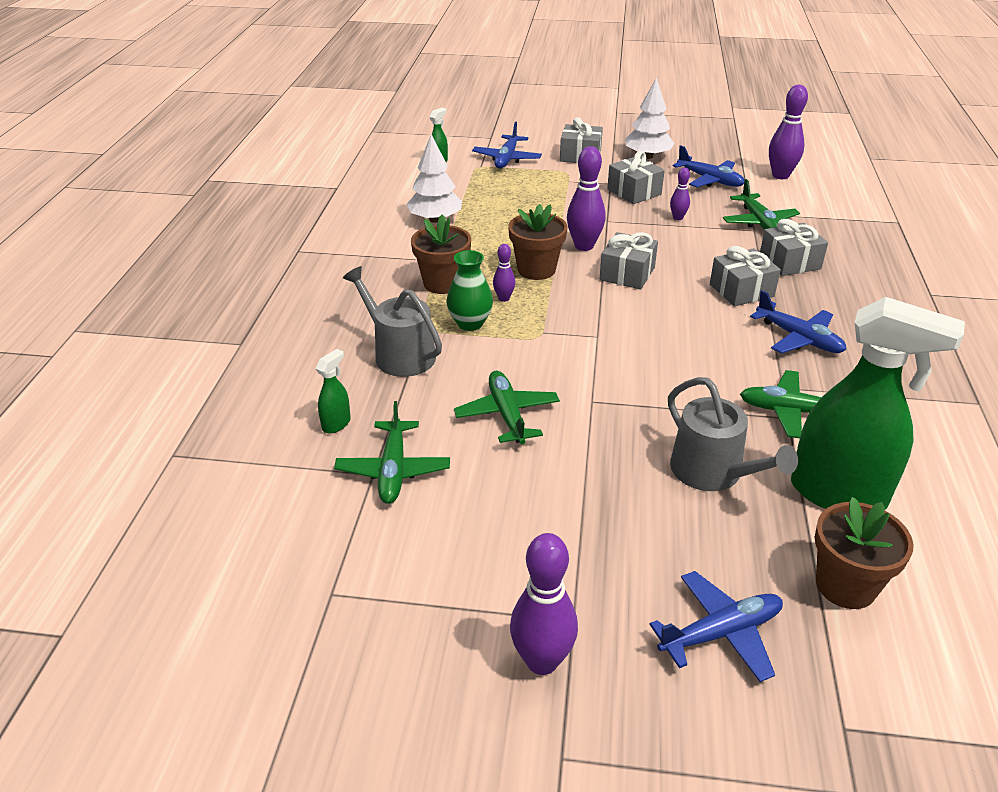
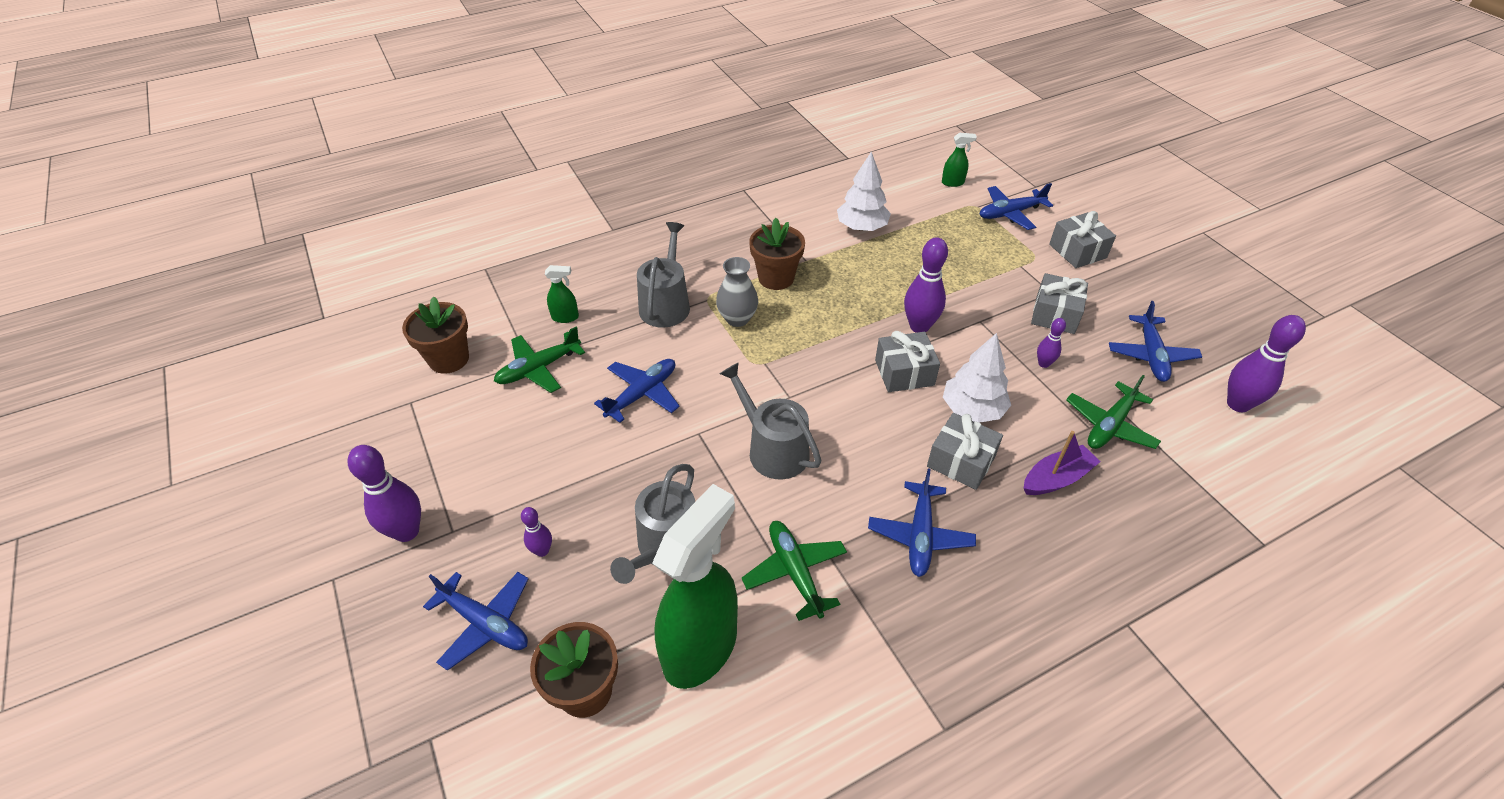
camera: 55 degrees right, 10 degrees up
(470, 323) = (737, 319): green vase -> grey vase
(504, 298) = (789, 319): purple bowling pin -> purple bowling pin (542, 551)
(507, 414) = (642, 394): green plane -> blue plane
(536, 270) = (850, 317): brown flower pot -> brown flower pot (449, 359)
(647, 156) = (1139, 292): white tree -> white tree (972, 409)
(650, 369) = (773, 449): none -> grey watering can
(789, 262) = (1056, 478): grey gift -> purple boat
(839, 494) = (701, 648): green spray bottle -> green spray bottle turned 135 degrees counterclockwise

